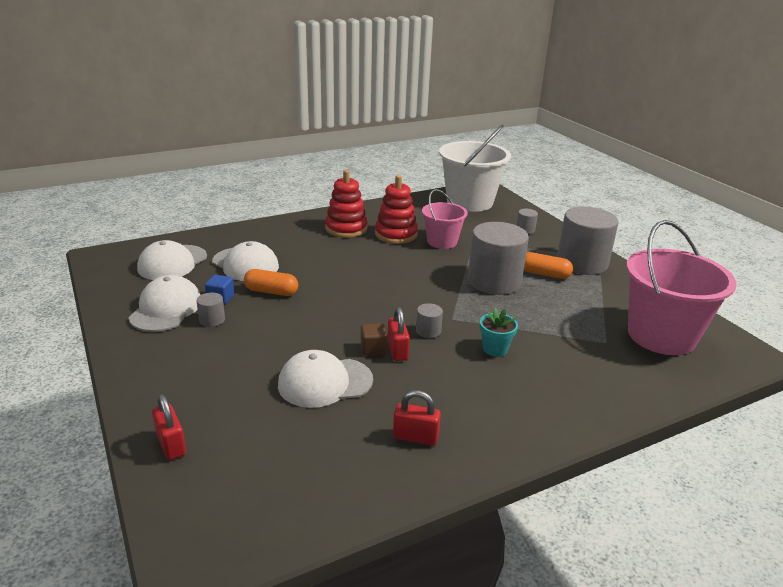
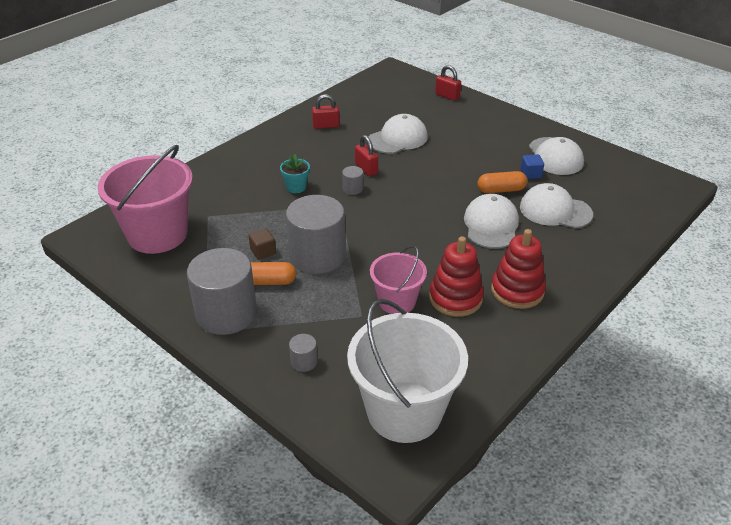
camera: 160 degrees right, 10 degrees up
(172, 263) = (614, 194): white cap -> white cap (491, 225)
(212, 320) = (513, 157): grey cylinder -> none
(373, 349) = (384, 166): brown cube -> brown cube (263, 252)

